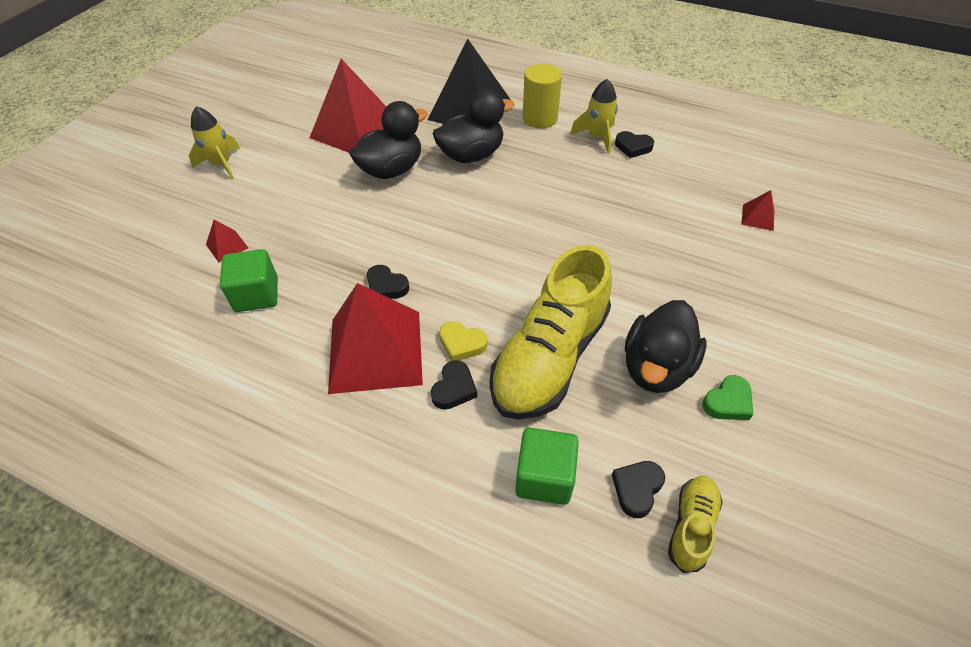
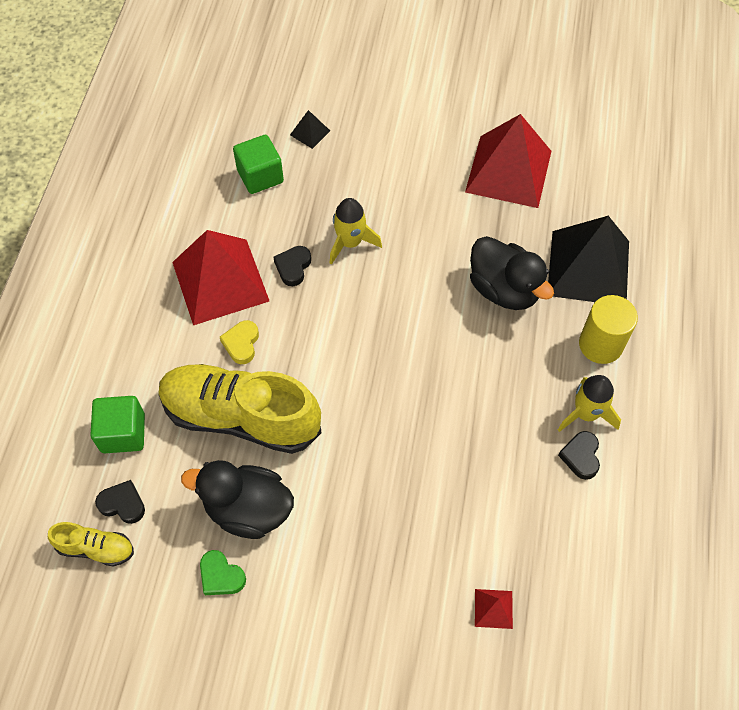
camera: 75 degrees right, 10 degrees up
(221, 164) = (414, 83): yellow rocket -> yellow rocket (350, 243)
(227, 246) = (310, 132): red pyramid -> black pyramid
(391, 170) = (454, 223): black duck -> none
(454, 388) = (194, 349): black heart -> none

